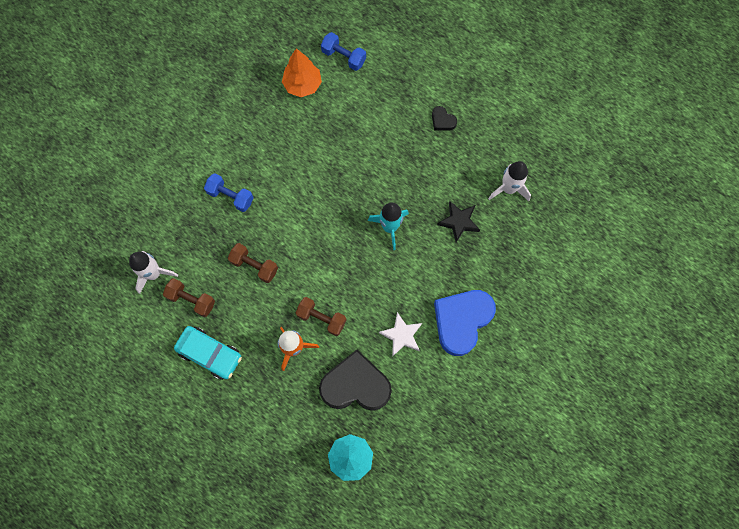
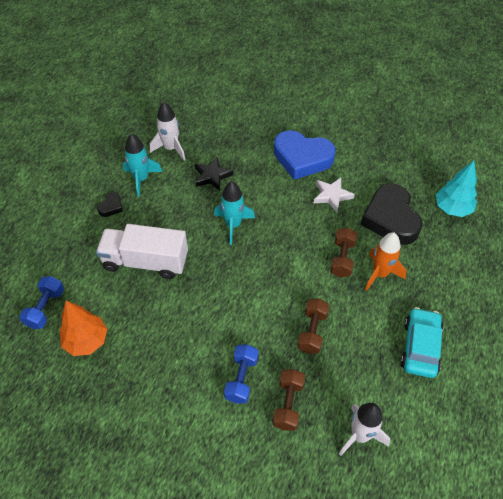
camera: 105 degrees left, 20 degrees down
(191, 300) = (372, 383): brown dumbbell -> brown dumbbell (288, 404)
(369, 141) = (145, 261): none -> white truck
(471, 153) = (141, 179): none -> turquoise rocket

